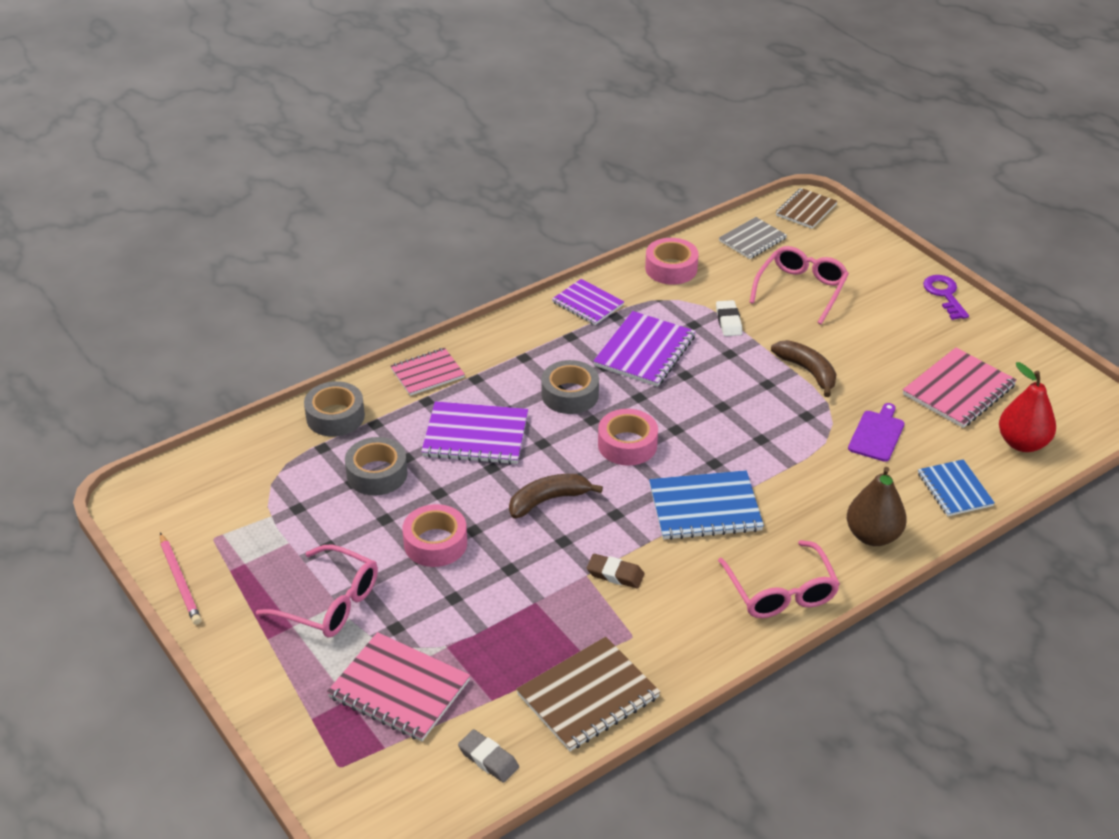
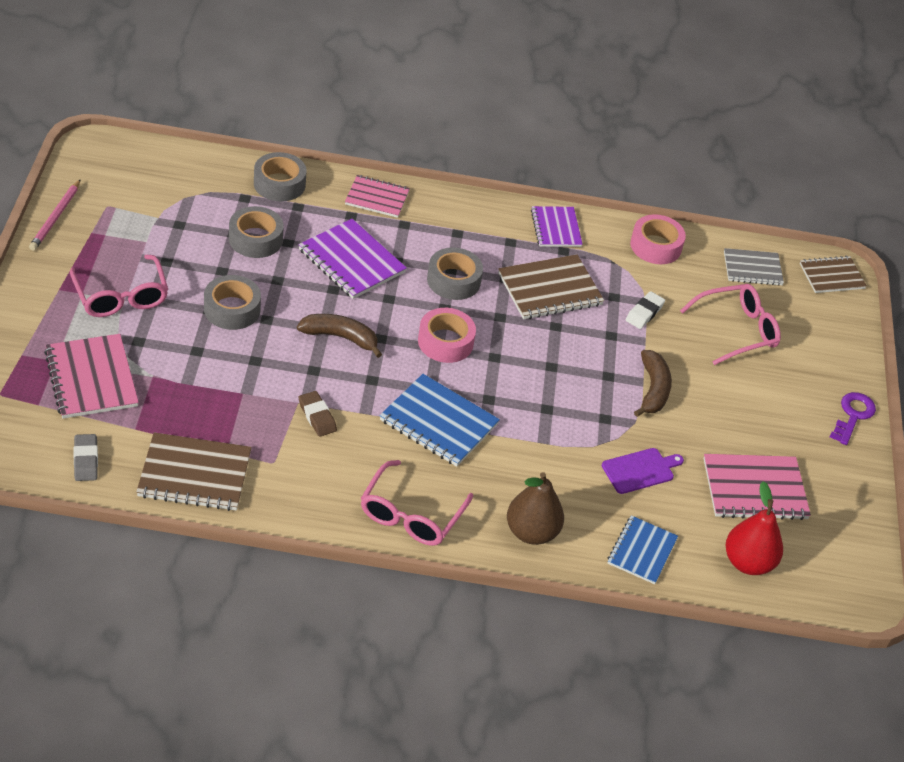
camera: 35 degrees right, 5 degrees up
(435, 543) = (232, 309): pink tape -> grey tape
(645, 351) = (550, 289): purple notebook -> brown notebook

